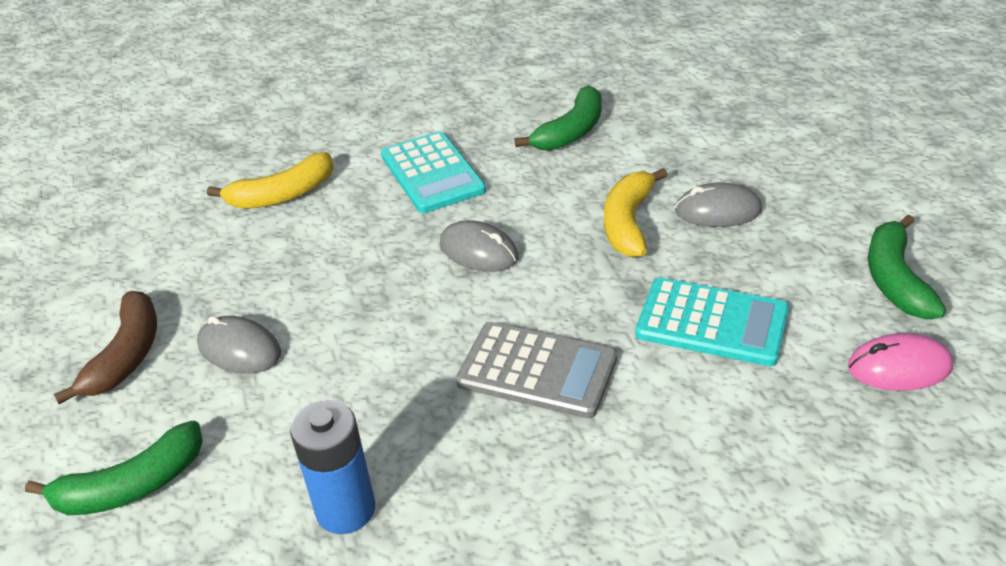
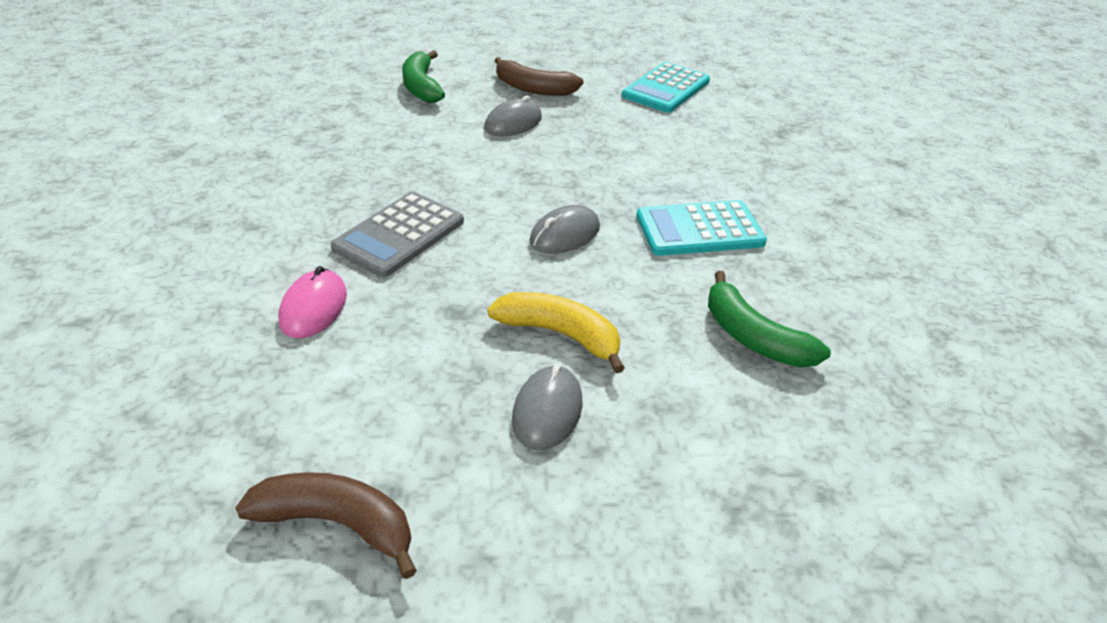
camera: 100 degrees right, 0 degrees up
(282, 195) = (693, 153): yellow banana -> none
(345, 509) = (343, 144): blue battery -> none
(712, 322) = (380, 345): turquoise calculator -> turquoise calculator (666, 89)
(895, 280) = (337, 523): green banana -> brown banana
(899, 367) = (222, 457): pink mouse -> pink mouse (314, 308)

